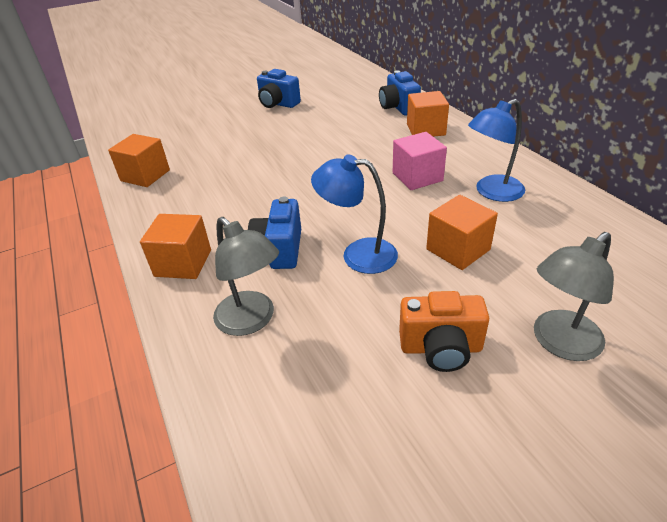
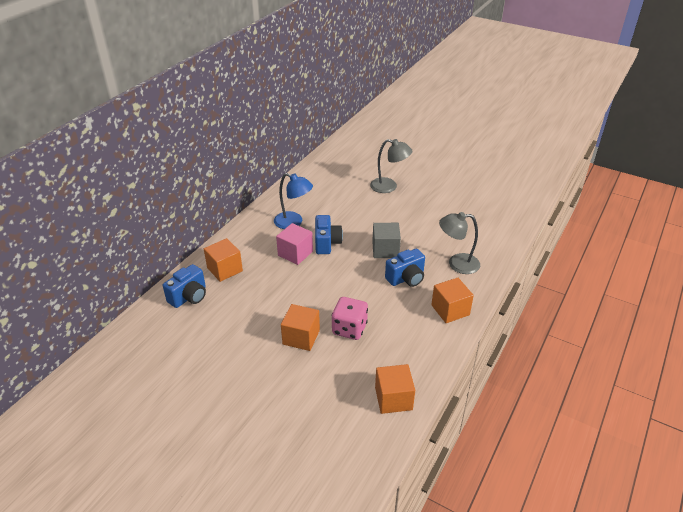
camera: 125 degrees left, 0 degrees up
(251, 321) = (457, 264): grey lamp -> grey lamp turned 105 degrees counterclockwise
(253, 178) = (349, 329): none -> pink dice
(278, 104) = (213, 385): blue camera -> blue camera (327, 243)
(358, 254) = (385, 250): blue lamp -> grey cube
(441, 348) = (418, 210): orange camera -> none
(458, 249) = (354, 221): orange cube -> orange cube (301, 337)

